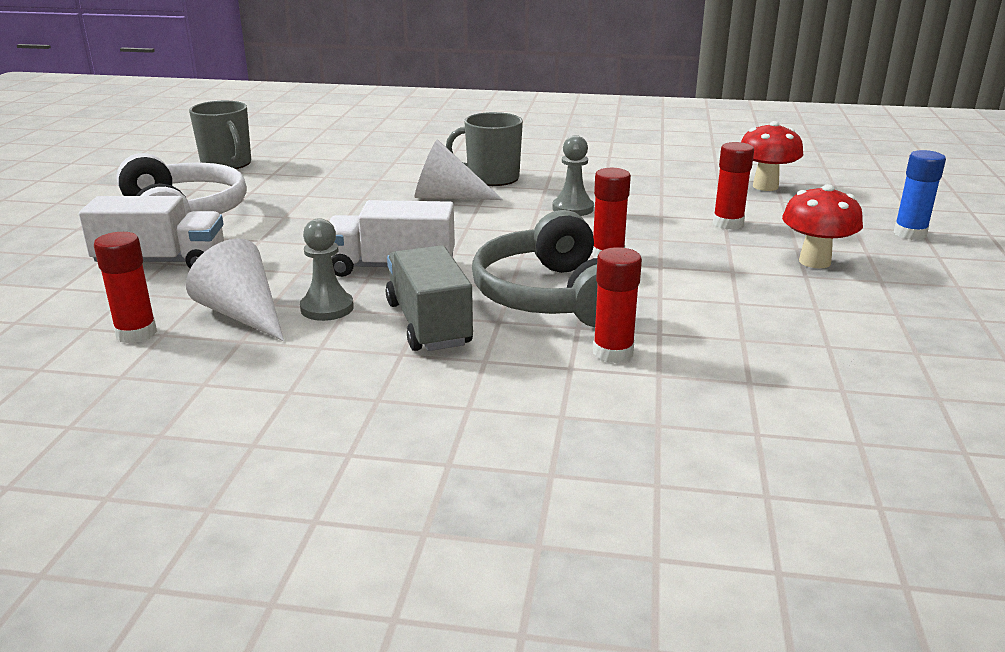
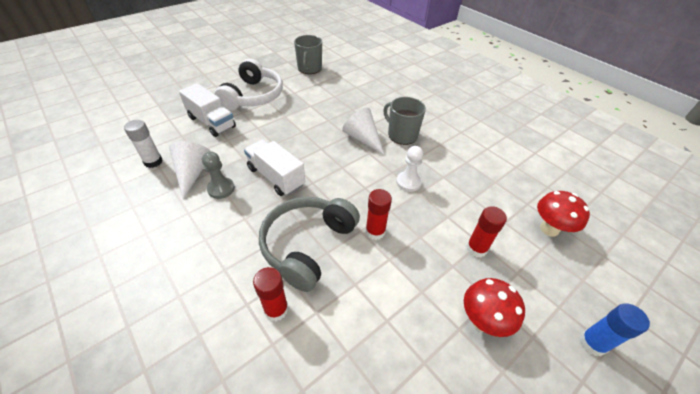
camera: 40 degrees right, 20 degrees up
(136, 333) = (153, 162): red glue stick -> white glue stick
(428, 324) = (238, 227): grey truck -> none
(573, 208) = (408, 182): grey pawn -> white pawn

